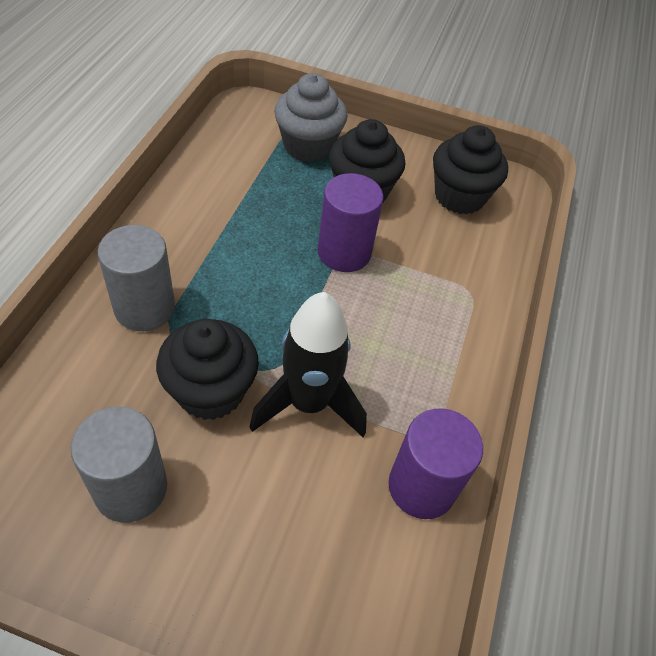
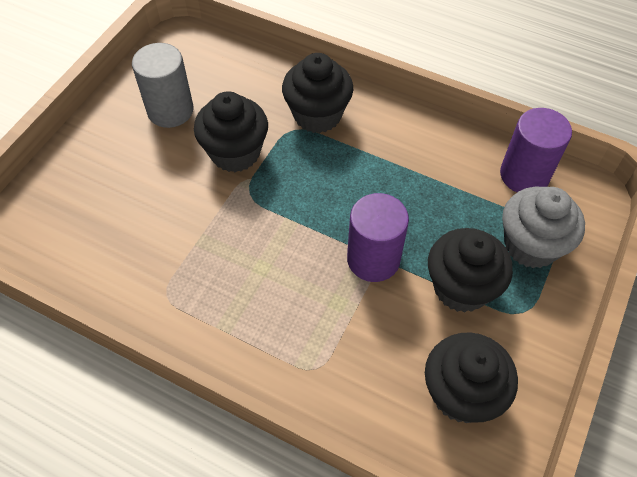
camera: 105 degrees right, 5 degrees up
(144, 308) = (317, 115): grey cylinder -> black cupcake
(308, 403) = (213, 213): black rocket -> none
(421, 486) = (124, 280): purple cylinder -> purple cylinder (524, 175)

